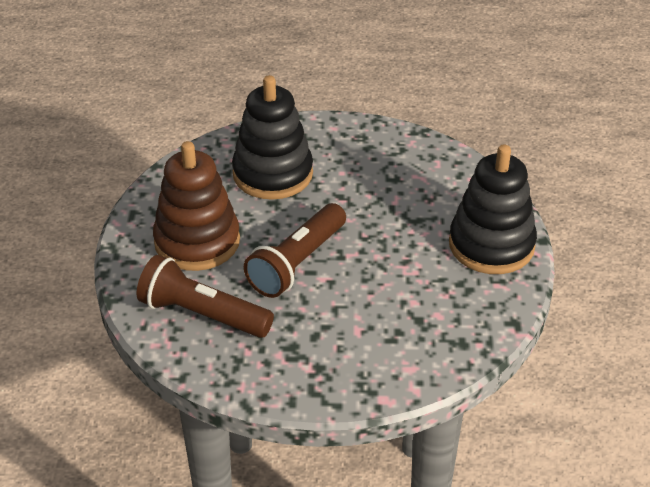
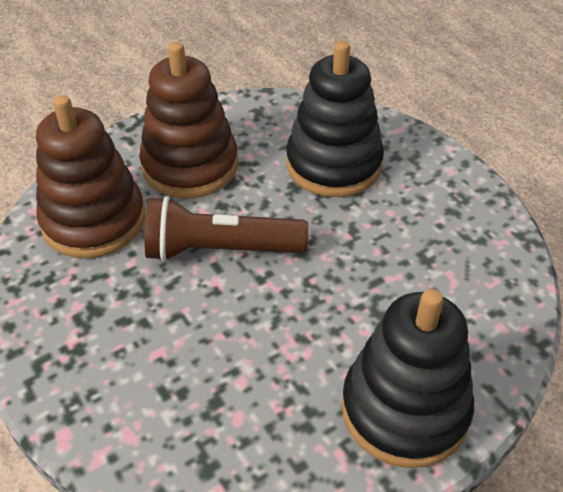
camera: 55 degrees right, 5 degrees up
(202, 314) = (94, 220): brown flashlight -> brown stacking toy

